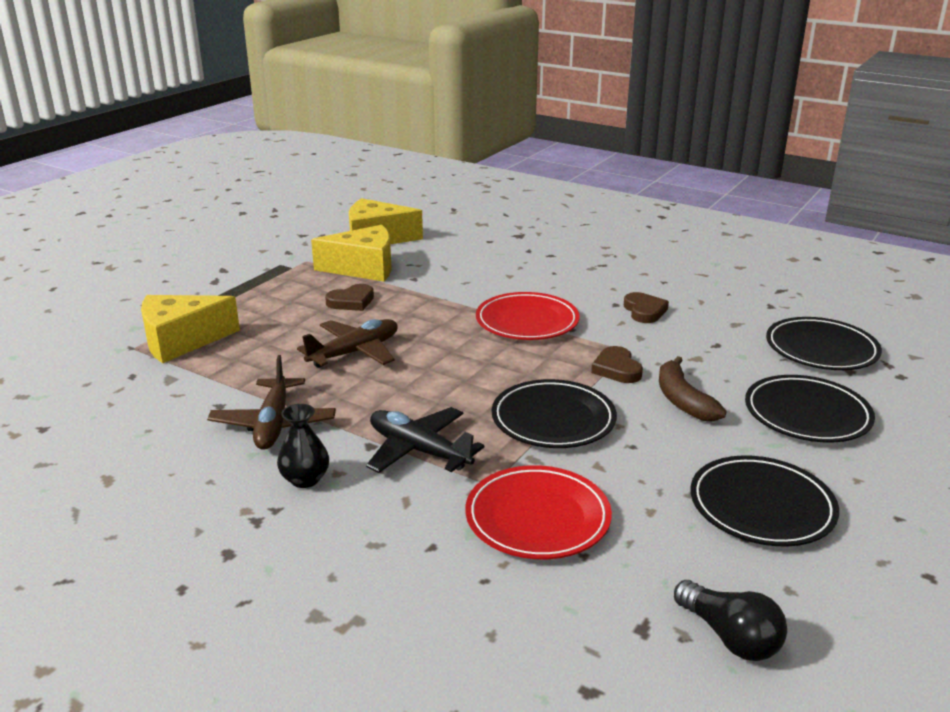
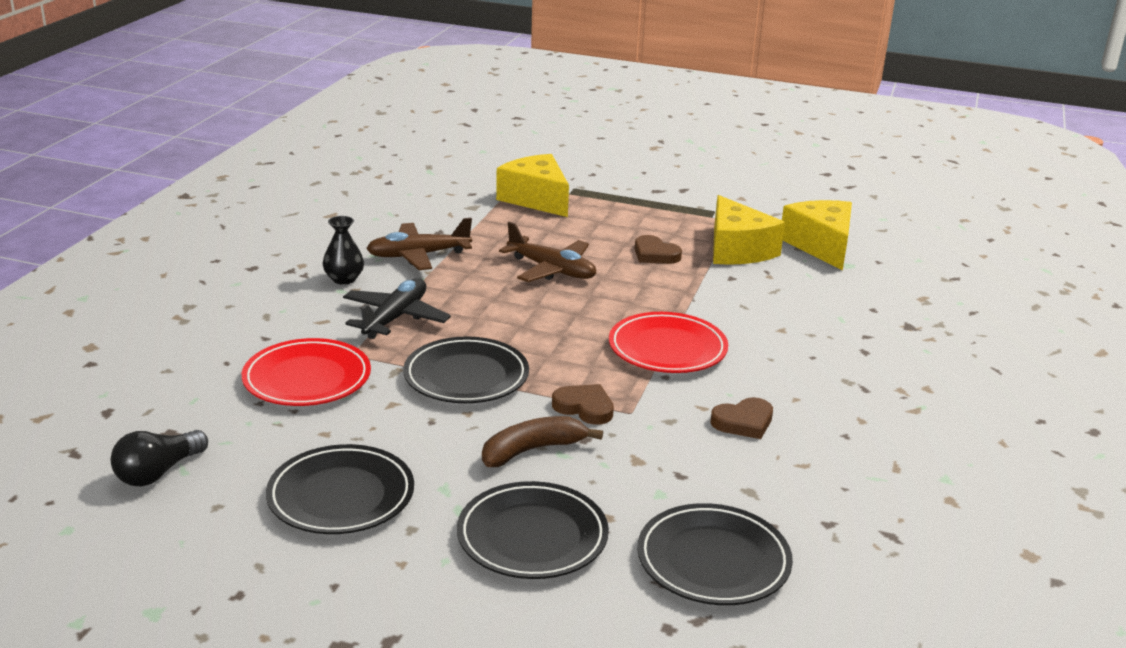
camera: 75 degrees right, 0 degrees up
(617, 369) = (584, 408): brown heart -> brown heart turned 60 degrees clockwise

